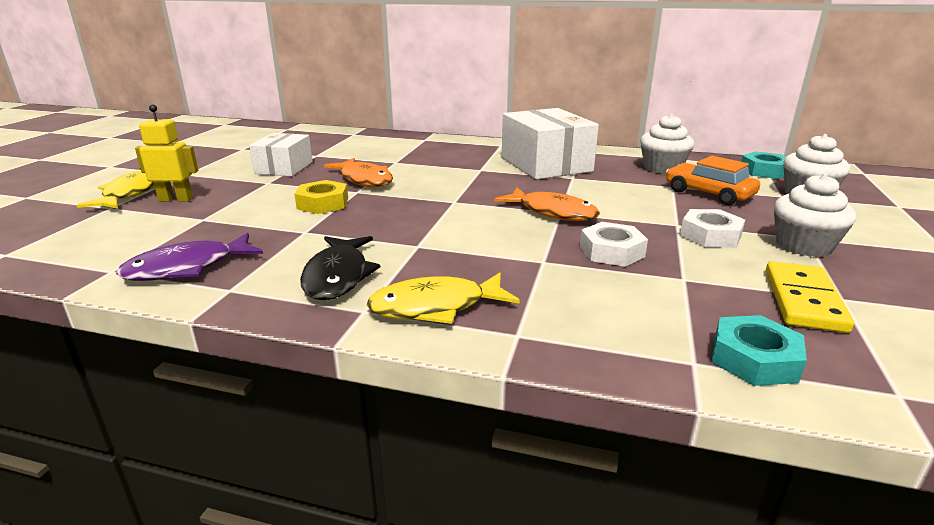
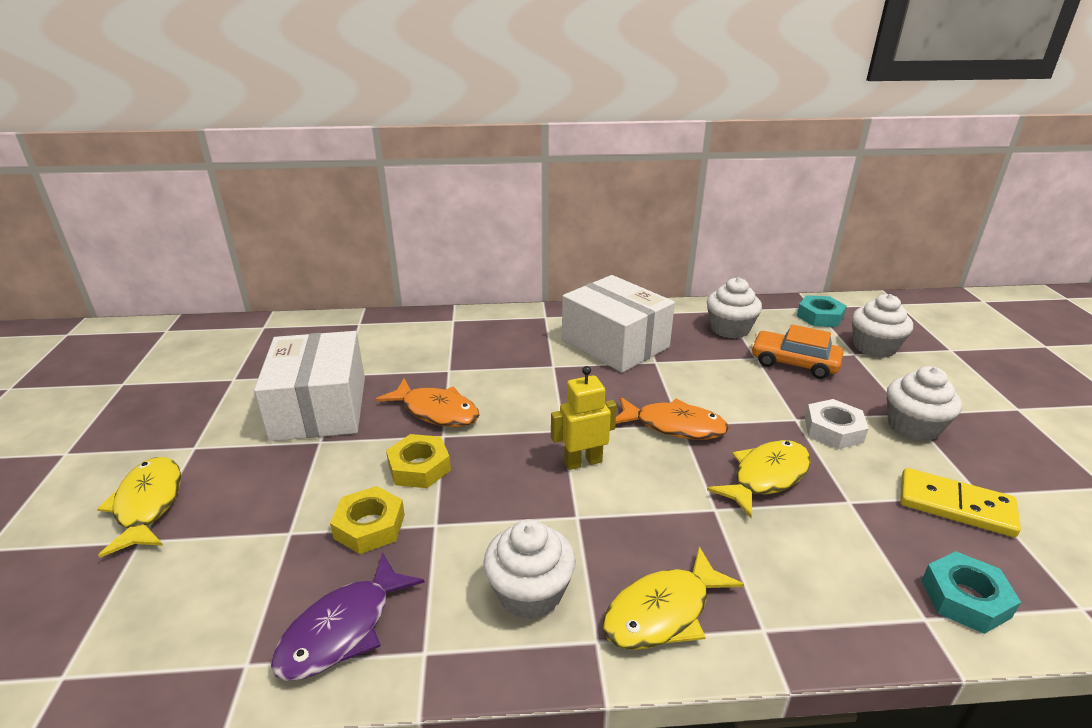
camera: 20 degrees left, 5 degrees up
(176, 199) = (223, 503): yellow robot -> yellow robot (582, 462)
(258, 225) = (370, 526): none -> yellow nut
(284, 168) = (320, 408): white box -> white box, size x1.64
(338, 276) = (530, 592): black fish -> white cupcake
(611, 251) = (766, 477): white nut -> yellow fish
(804, 300) = (955, 505): yellow domino -> yellow domino turned 60 degrees counterclockwise

